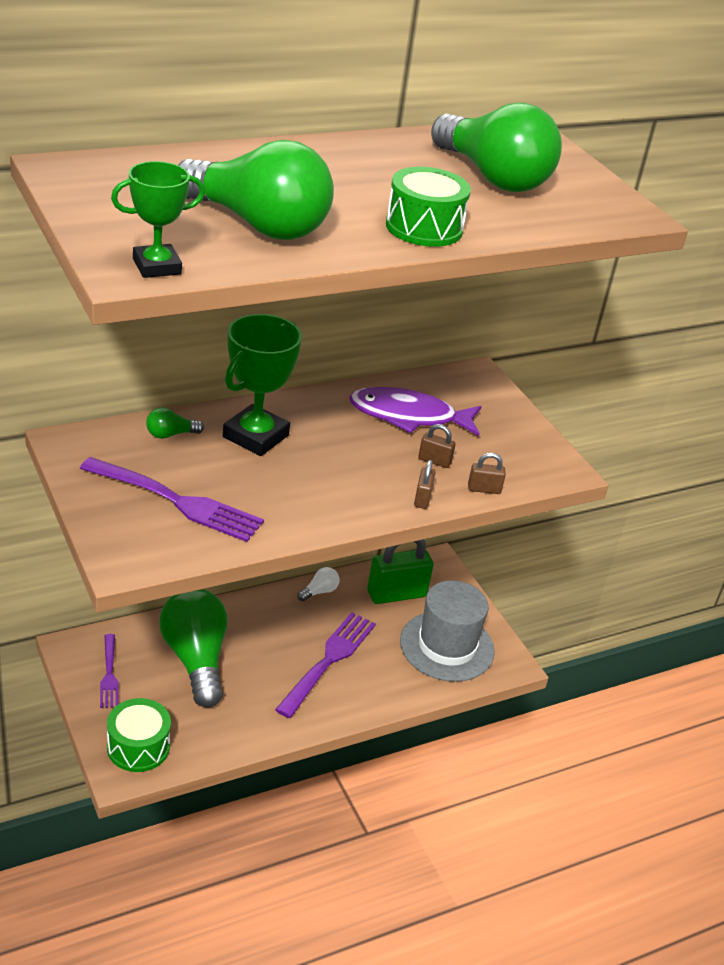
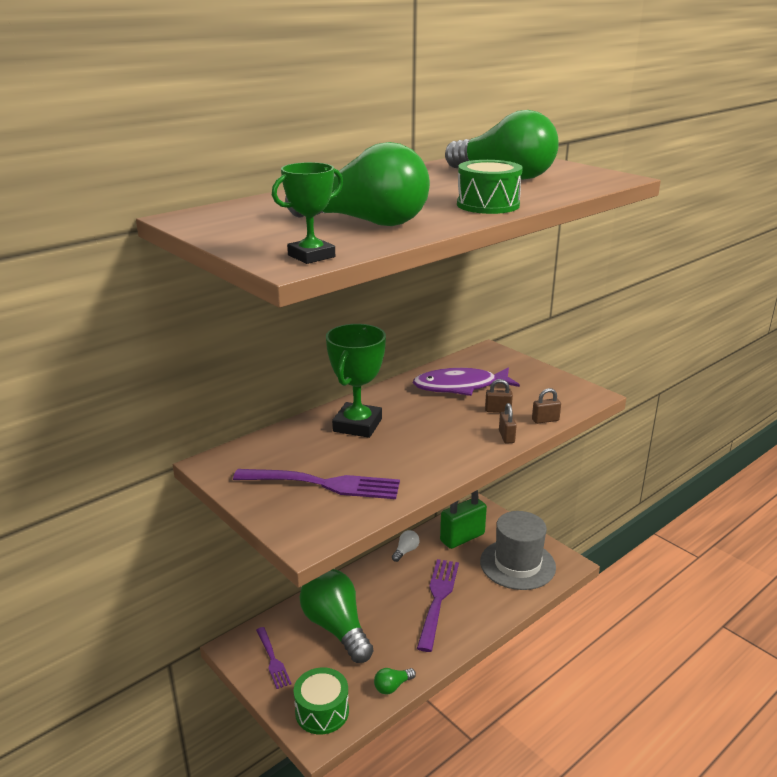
camera: 10 degrees left, 10 degrees down
(170, 434) = (291, 439): green light bulb -> green light bulb (392, 686)

